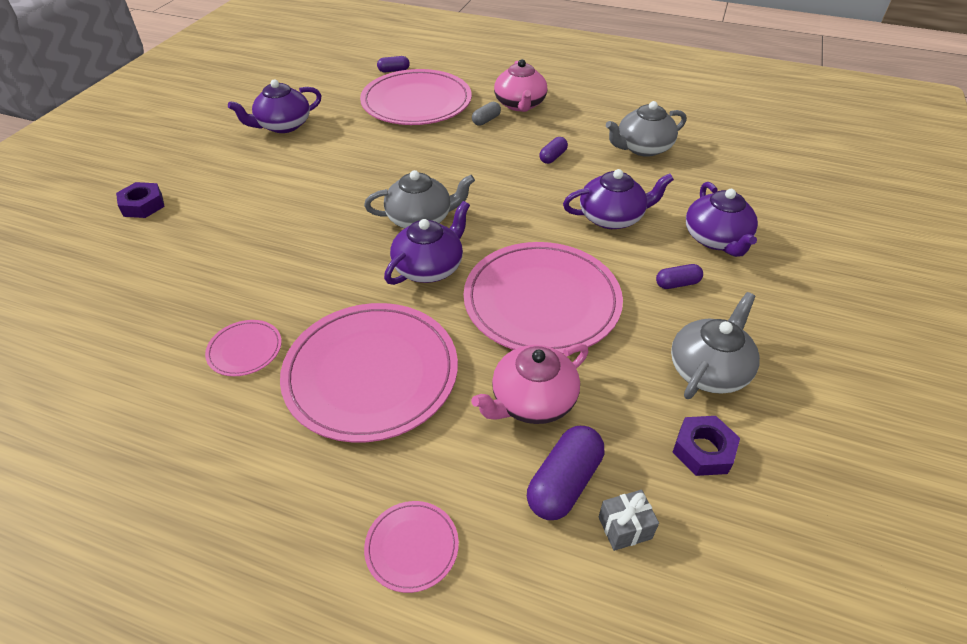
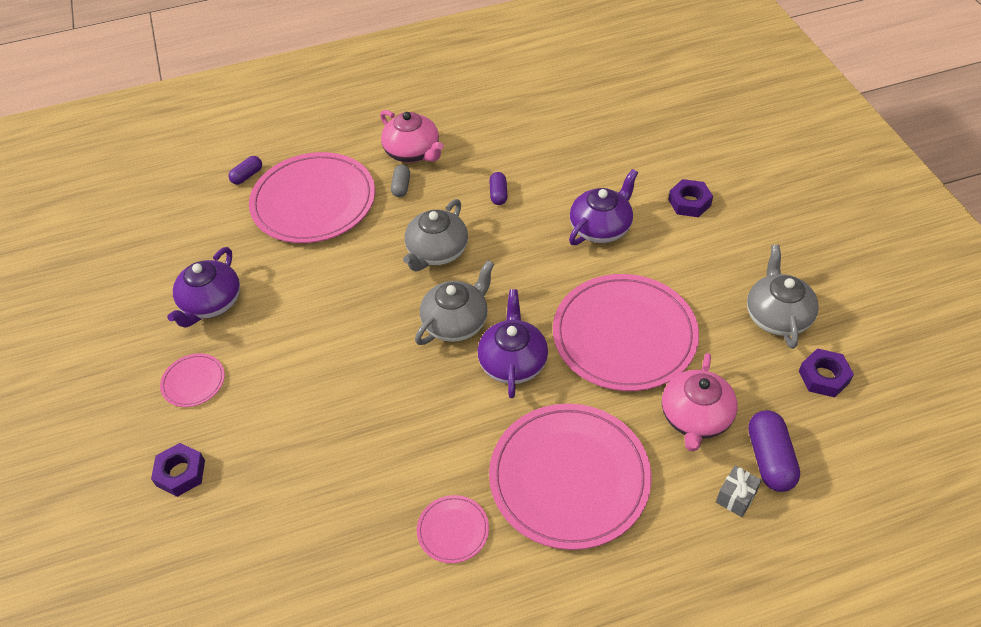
camera: 35 degrees left, 5 degrees up
(412, 547) = (727, 570): pink plate -> pink plate (193, 382)
(624, 527) = (828, 461): grey gift -> grey gift (736, 497)
(642, 148) = (559, 143): grey teapot -> grey teapot (437, 252)
(677, 284) = (698, 259): purple capsule -> none
(716, 239) = (689, 202): purple teapot -> purple nut

